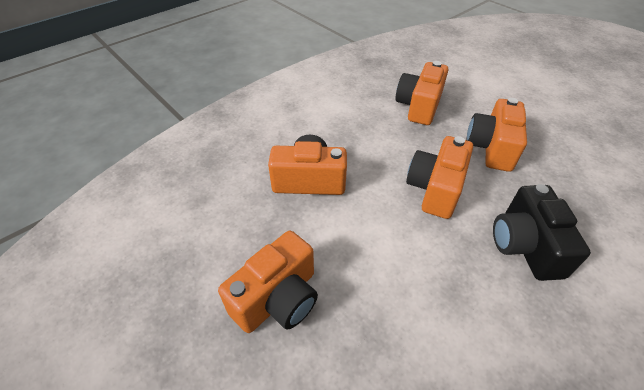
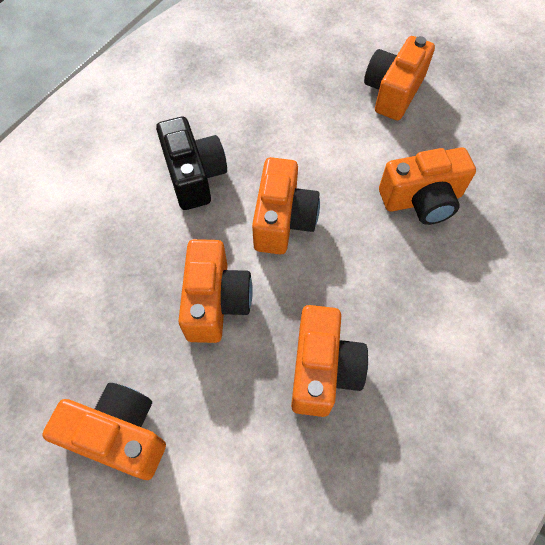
camera: 165 degrees right, 15 degrees up
(543, 102) = (119, 435): none -> orange camera

